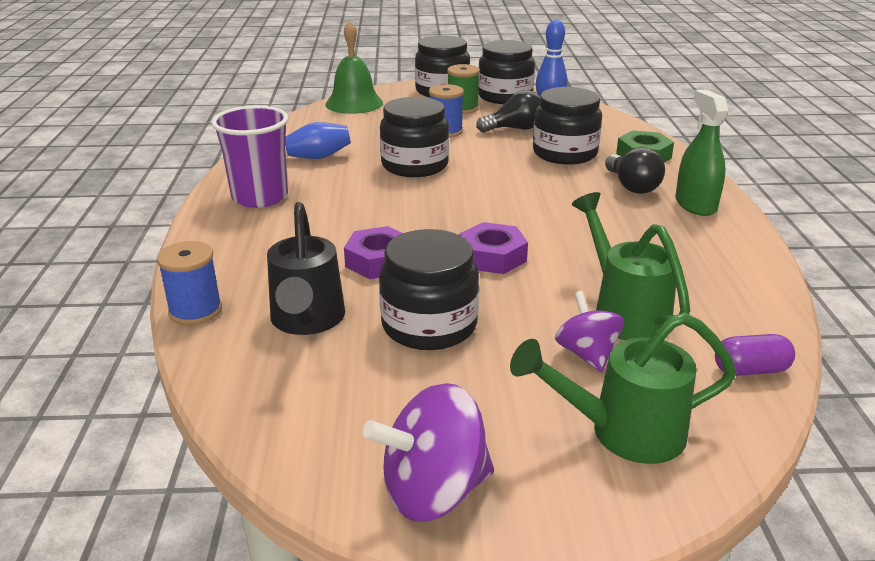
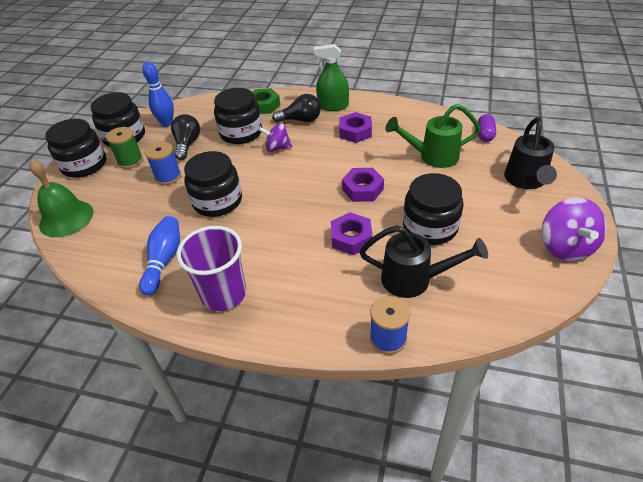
camera: 70 degrees left, 15 degrees up
(587, 354) = (466, 177): purple spinning top -> purple spinning top (277, 148)
(622, 432) = (526, 181): green watering can -> black watering can
(638, 232) = (355, 132): none -> purple nut

